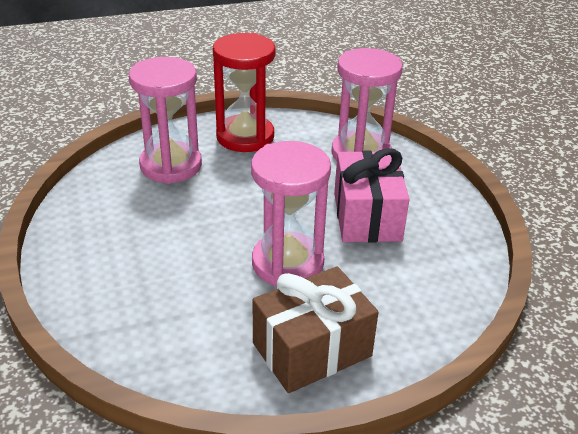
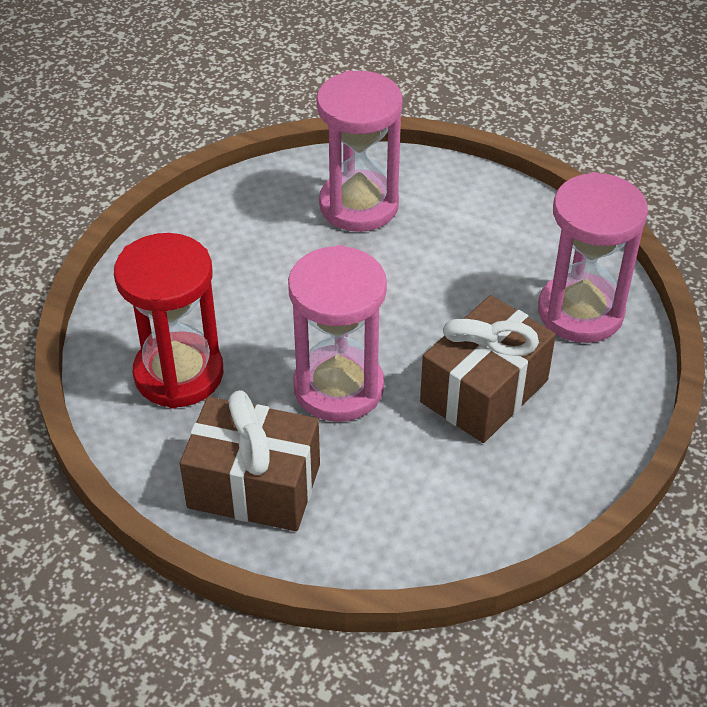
camera: 45 degrees right, 10 degrees up
(245, 137) = (477, 213): red hourglass -> red hourglass (179, 374)
(367, 216) = (484, 391): pink gift -> brown gift

